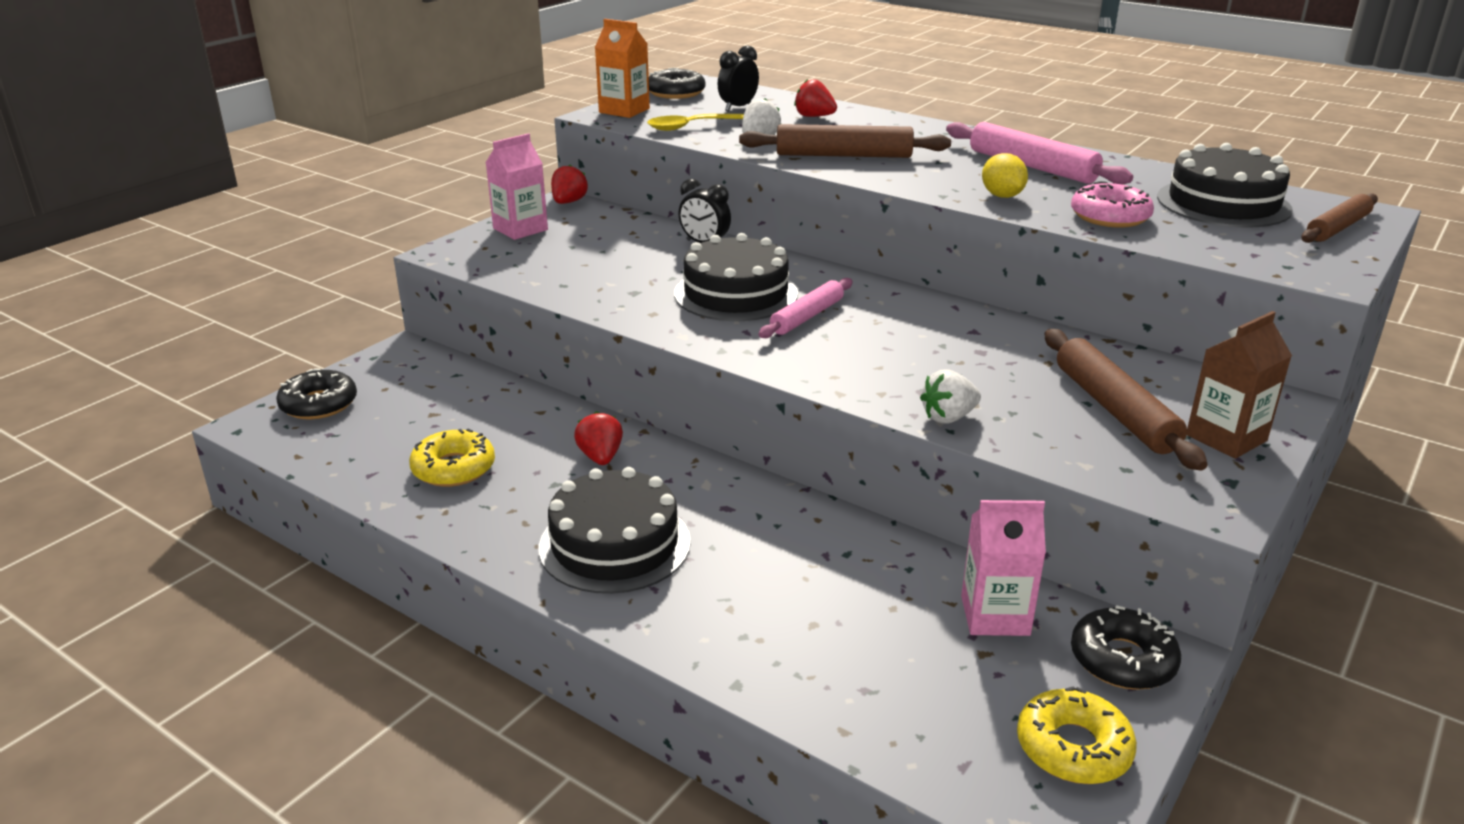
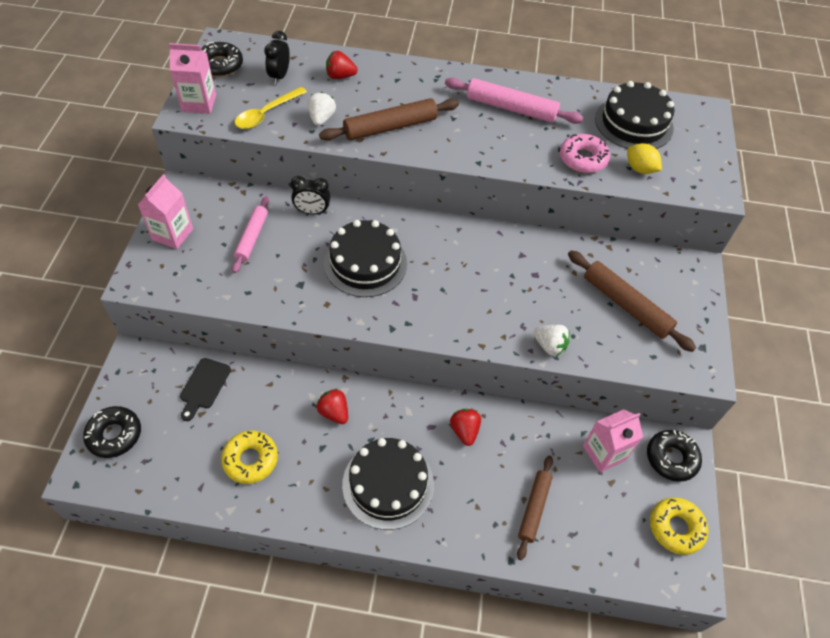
camera: 30 degrees left, 25 degrees up
(458, 393) = (204, 386): none -> black cutting board
(568, 202) = (185, 188): red strawberry -> red strawberry (464, 431)
(624, 110) = (199, 103): orange carton -> pink carton
(807, 316) = (422, 274): pink rolling pin -> pink rolling pin (252, 238)
(948, 417) = (549, 346): white strawberry -> white strawberry turned 90 degrees counterclockwise
(1002, 196) = (512, 152): yellow lemon -> yellow lemon (640, 169)
(1226, 438) = (686, 310): brown carton -> none
(1337, 228) = (700, 134): brown rolling pin -> brown rolling pin (534, 508)

